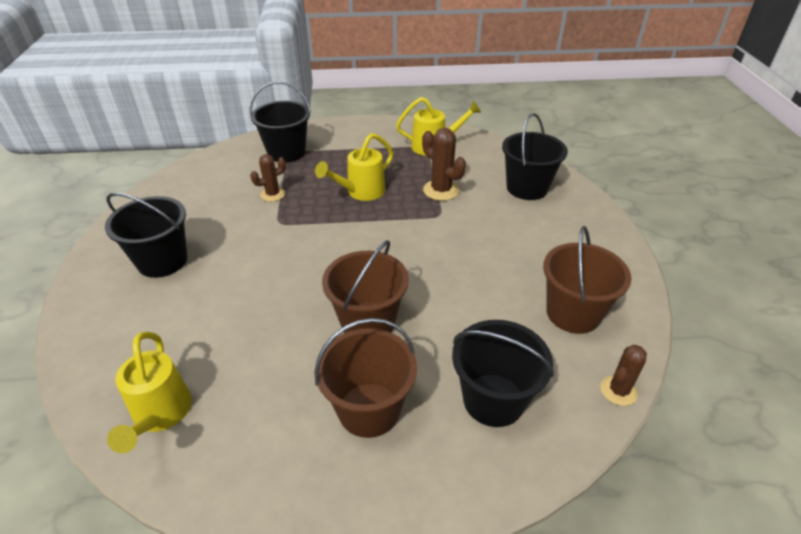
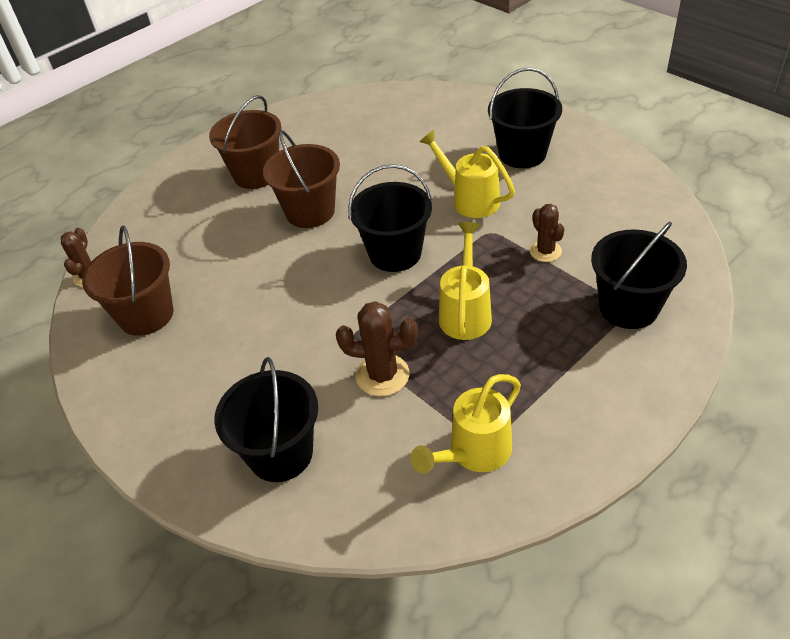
camera: 145 degrees right, 5 degrees up
(160, 414) = (373, 109): yellow watering can -> yellow watering can (470, 200)
(272, 194) = (545, 251): brown cactus -> brown cactus turned 45 degrees counterclockwise
(493, 400) = (179, 222): black bucket -> black bucket (395, 253)

